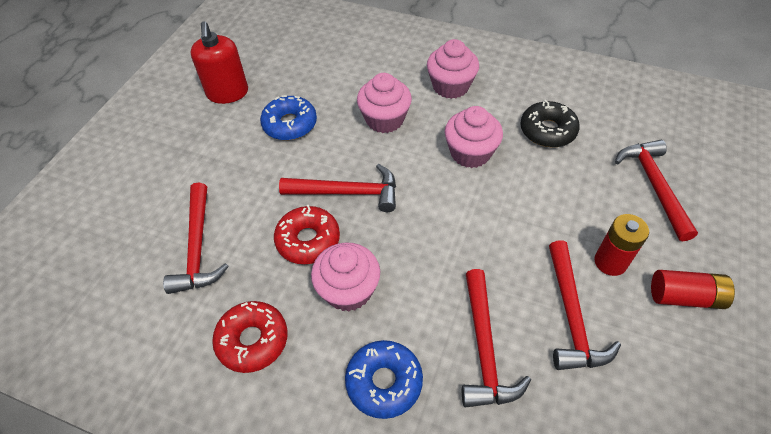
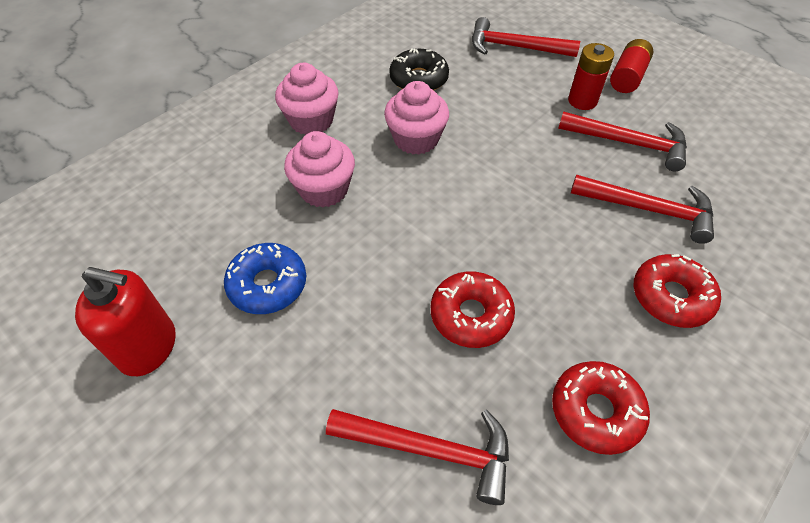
camera: 70 degrees left, 0 degrees up
(348, 193) = (417, 256): red hammer -> none
(348, 290) = (554, 295): pink cupcake -> none
(384, 382) = (671, 297): blue donut -> red donut

